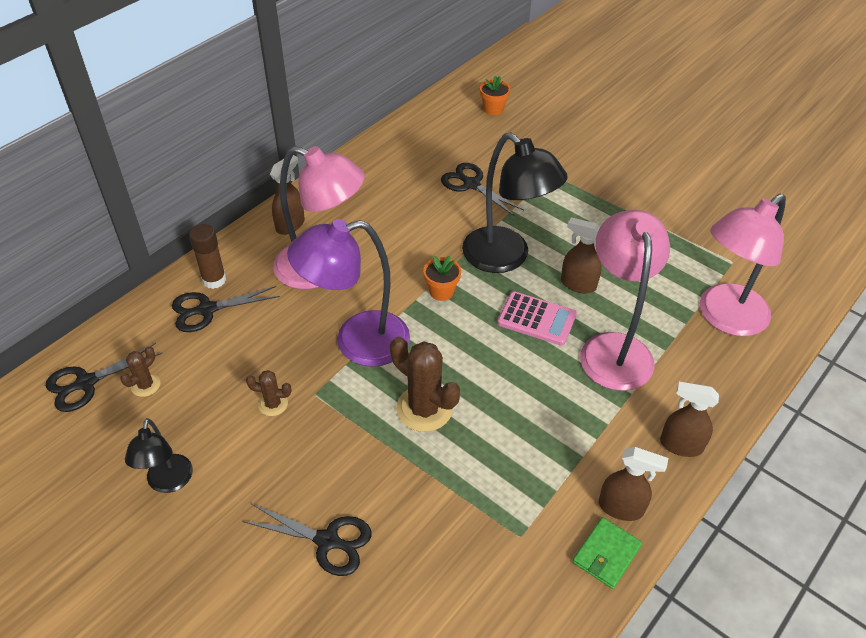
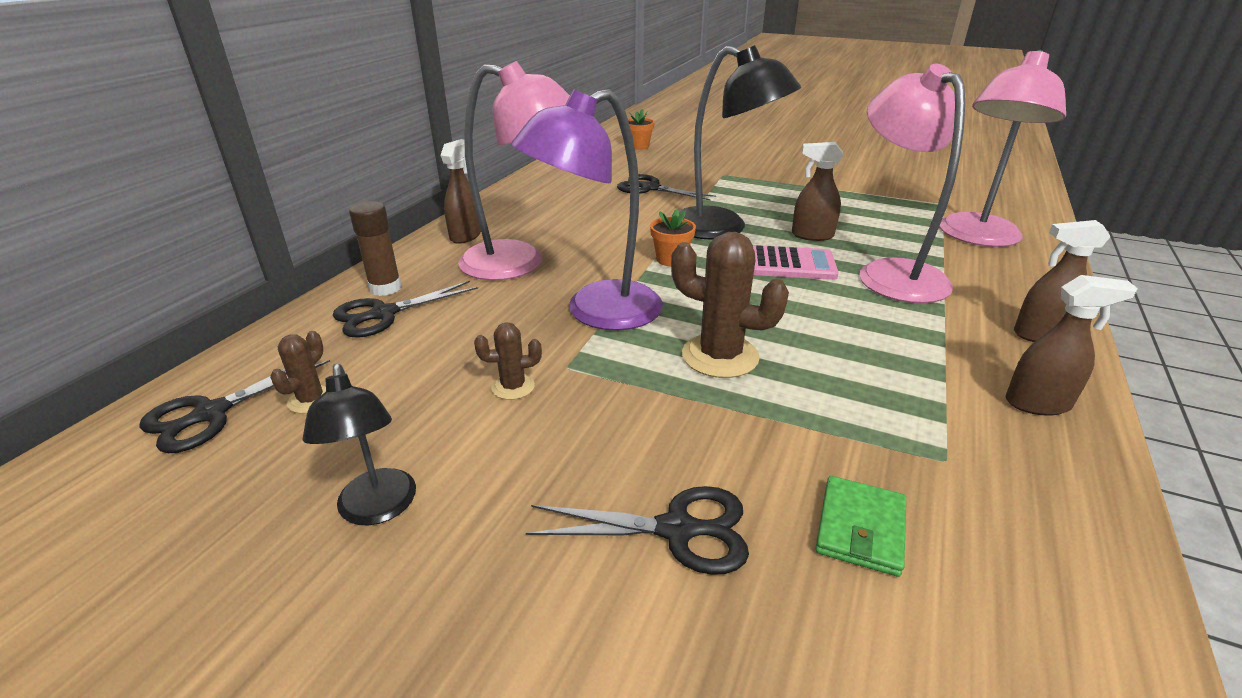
camera: 15 degrees left, 15 degrees down
(606, 554) = (1071, 455): green wallet -> green wallet (860, 528)

